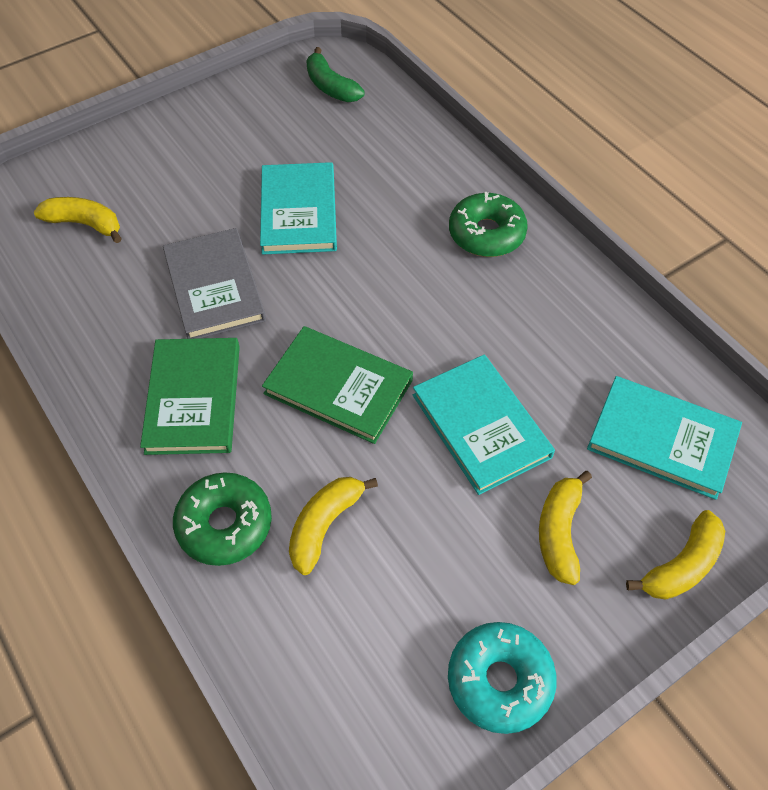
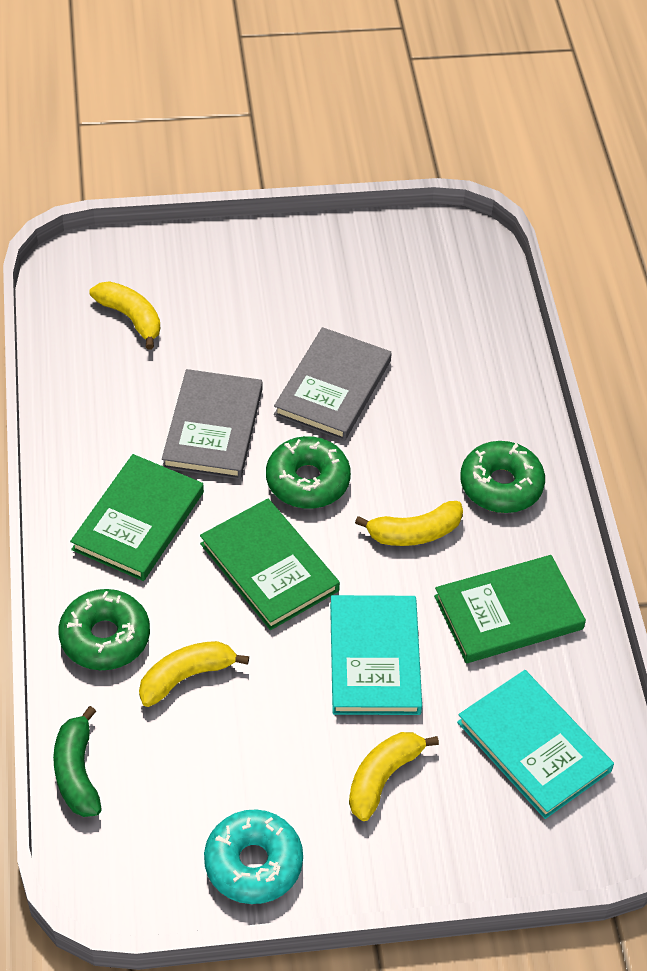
camera: 25 degrees right, 5 degrees down
(299, 212) = (333, 388): turquoise book -> grey book
(325, 297) = (307, 481): none -> green donut
(330, 87) = (444, 269): green banana -> green banana (77, 772)
(563, 334) = (508, 613): none -> green book
(682, 566) = (472, 855): yellow banana -> yellow banana (414, 533)

